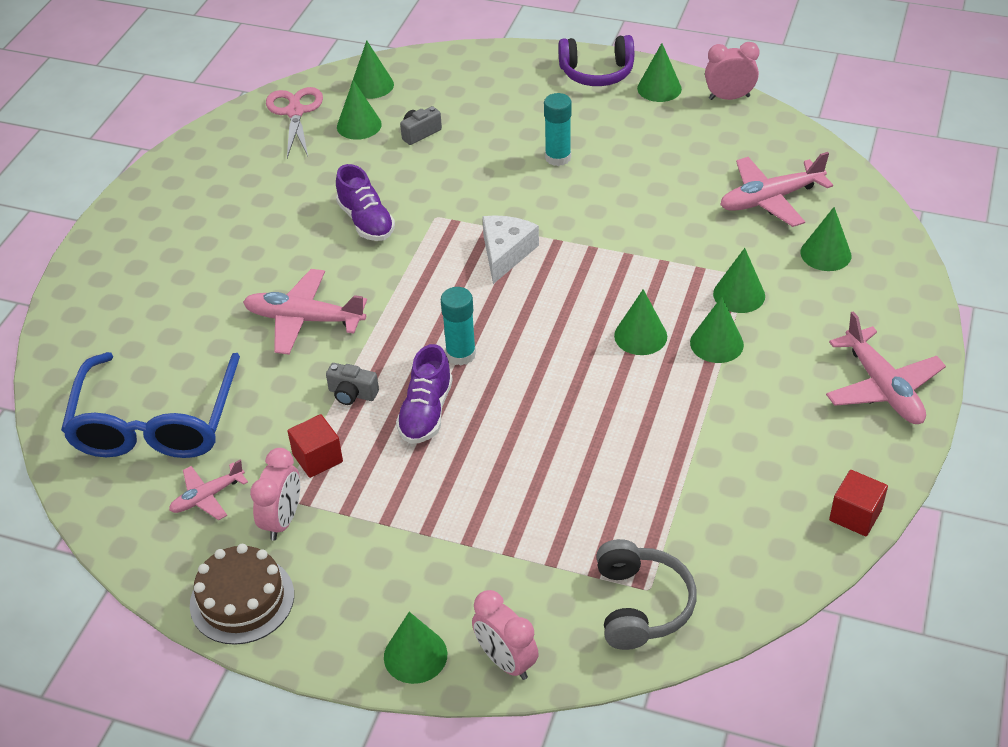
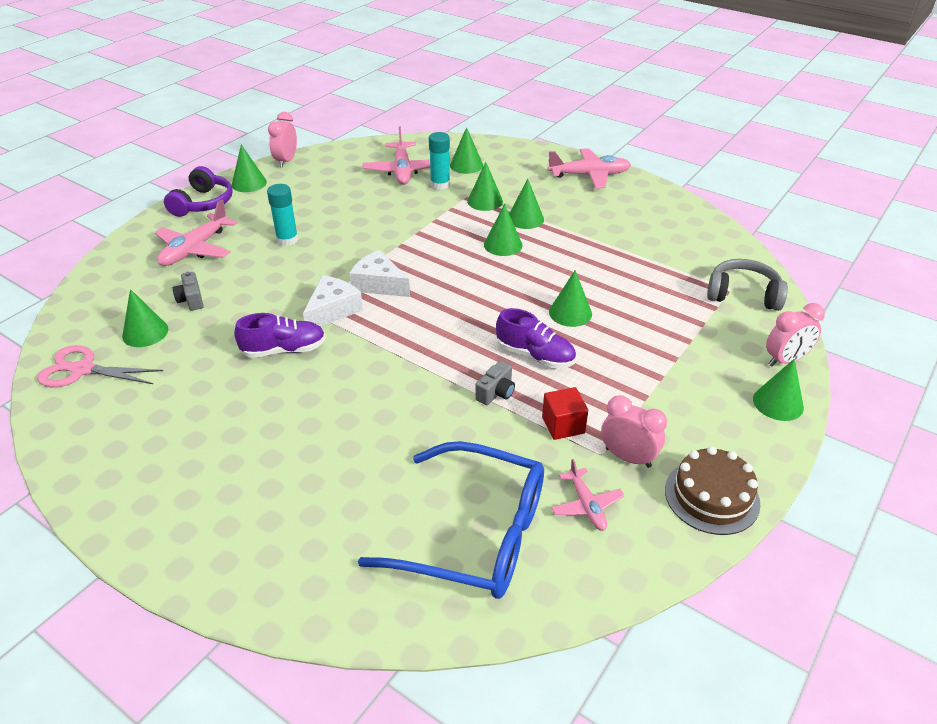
camera: 75 degrees left, 5 degrees down
(303, 319) = (388, 408): pink plane -> pink plane (195, 249)
(372, 85) = (94, 315): green cone -> green cone (570, 313)
(443, 233) = (332, 310): none -> white cheese
(461, 354) = (479, 327): turquoise glue stick -> turquoise glue stick (440, 184)
(855, 515) = (686, 207): red cube -> none

